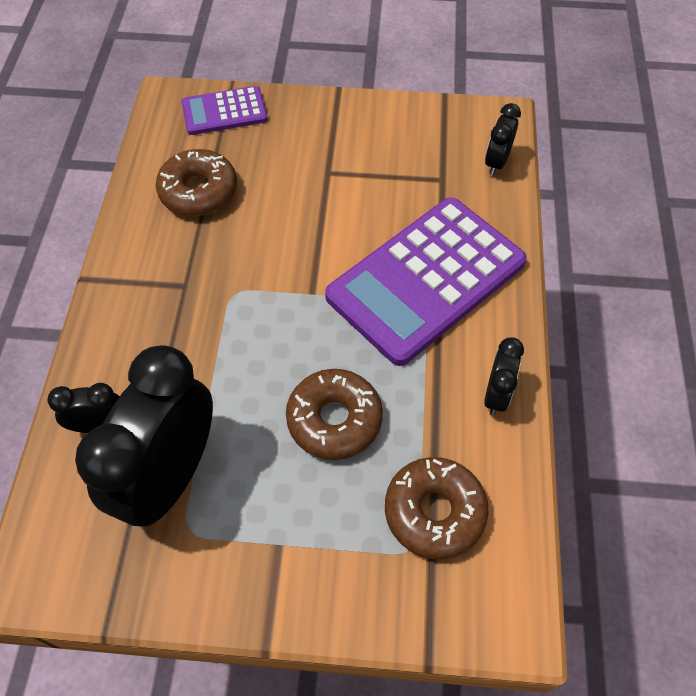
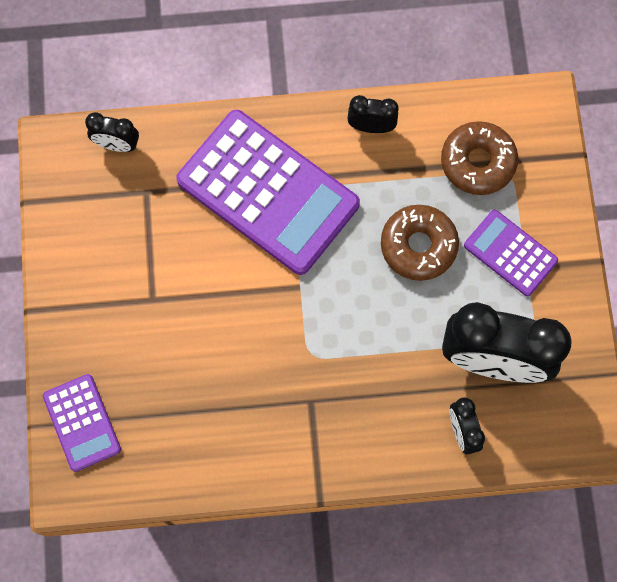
camera: 100 degrees left, 15 degrees up
(198, 191) = (197, 419): brown donut -> none
(302, 527) = (510, 253): none -> purple calculator

